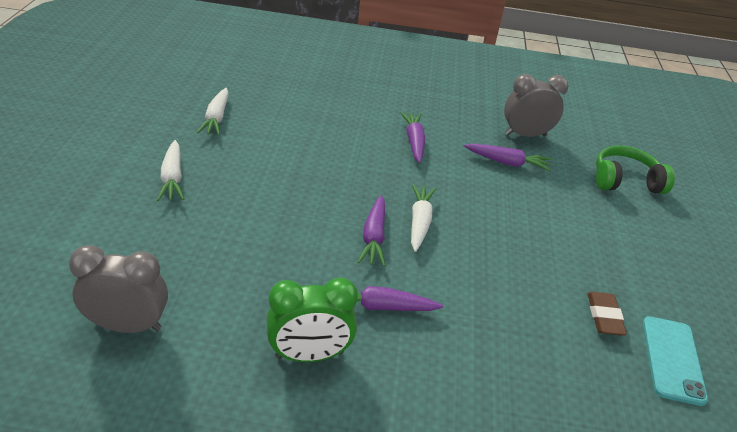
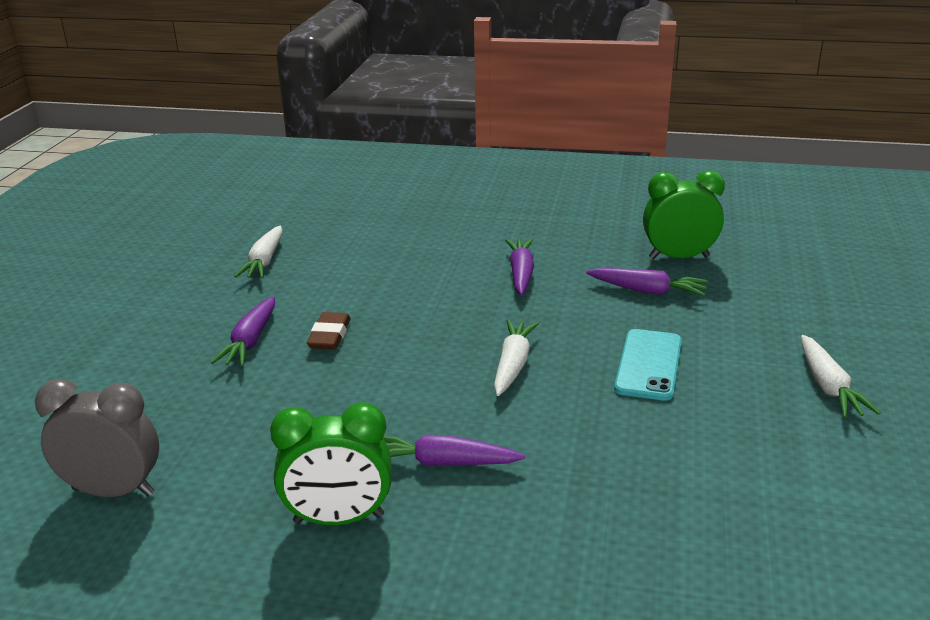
camera: 10 degrees right, 10 degrees down
(172, 178) = (197, 329): white carrot -> white carrot (828, 387)
(374, 237) = (447, 384): purple carrot -> purple carrot (250, 341)
(525, 135) = (679, 257): grey clock -> green clock
(604, 316) = (759, 467): brown eraser -> brown eraser (329, 336)
(625, 181) = (817, 304): green headphones -> none
(673, 359) = (855, 516): turquoise phone -> turquoise phone (649, 365)

